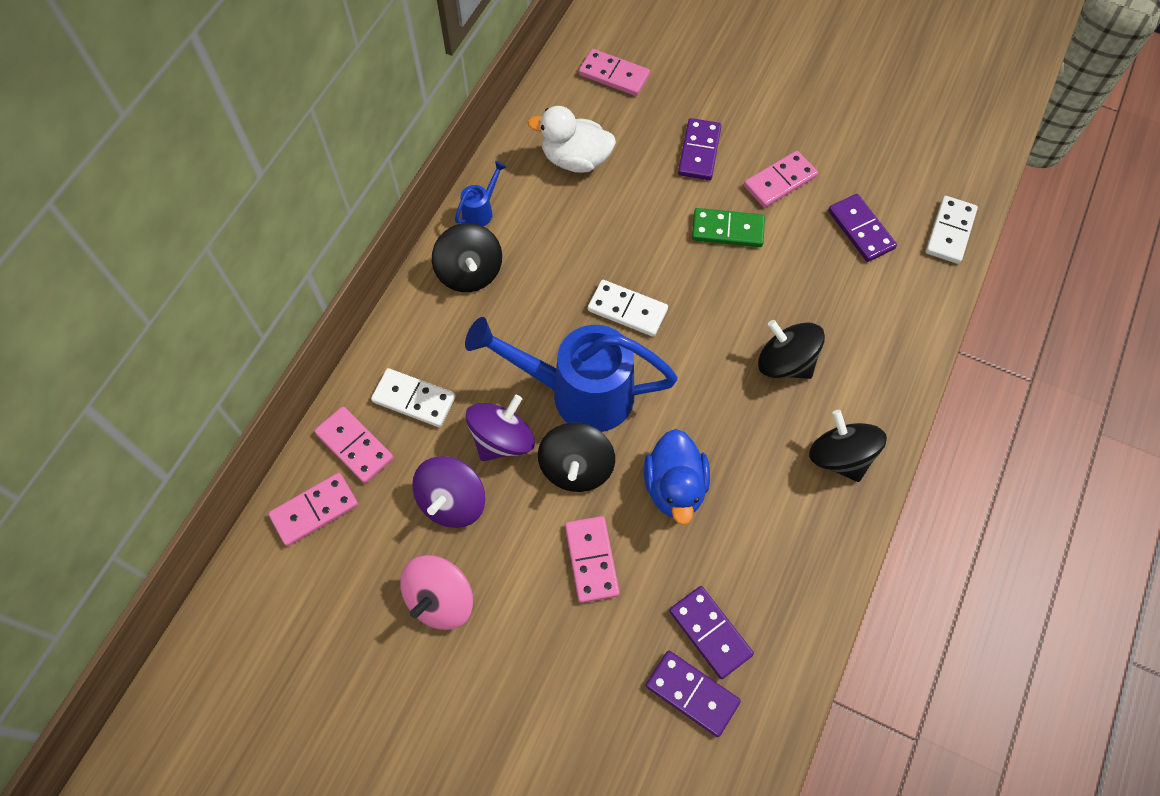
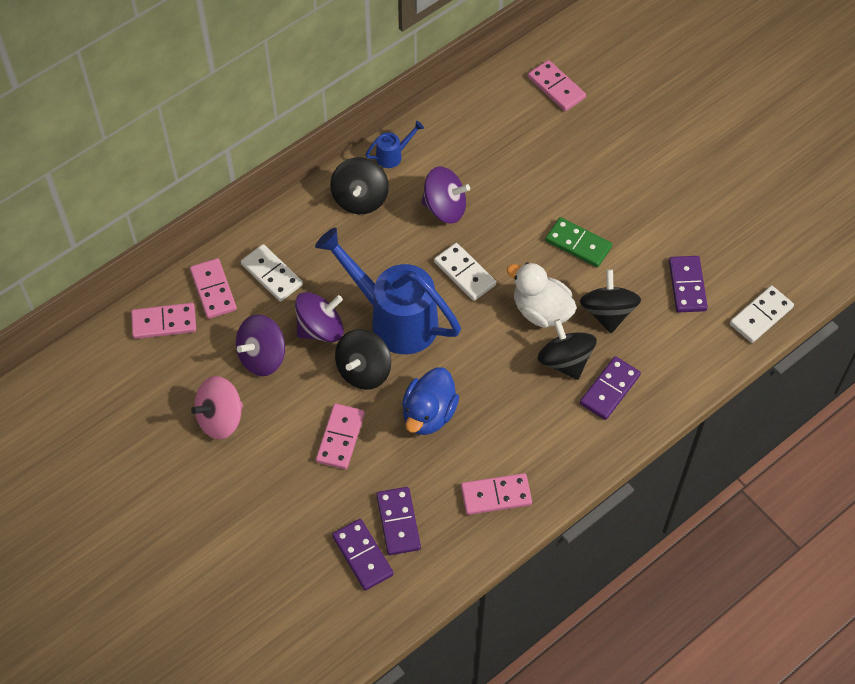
camera: 25 degrees right, 5 degrees down
(567, 246) = (445, 208): none -> purple spinning top
(575, 159) = (488, 143): white duck -> white duck (541, 311)
(699, 151) = (591, 174): purple domino -> purple domino (610, 389)
(780, 181) = (643, 223): pink domino -> pink domino (496, 495)
(840, 457) = (566, 445): black spinning top -> black spinning top (607, 313)

